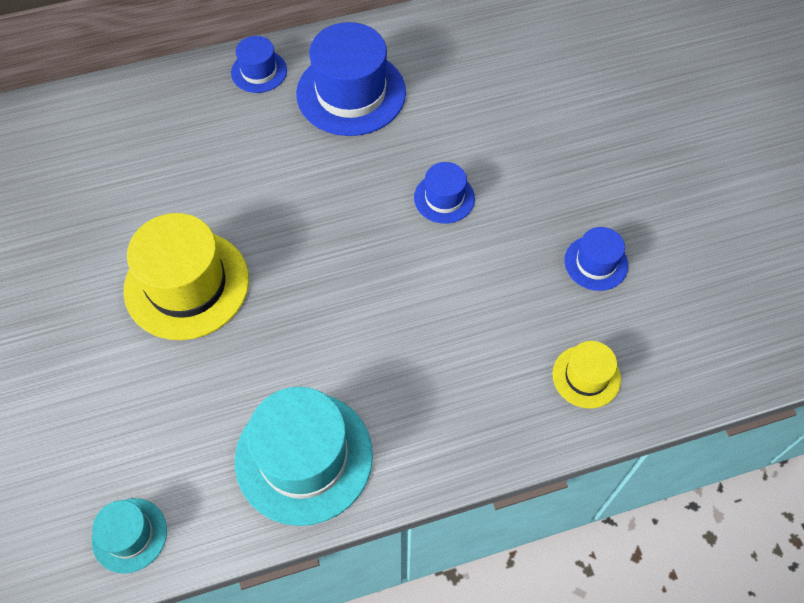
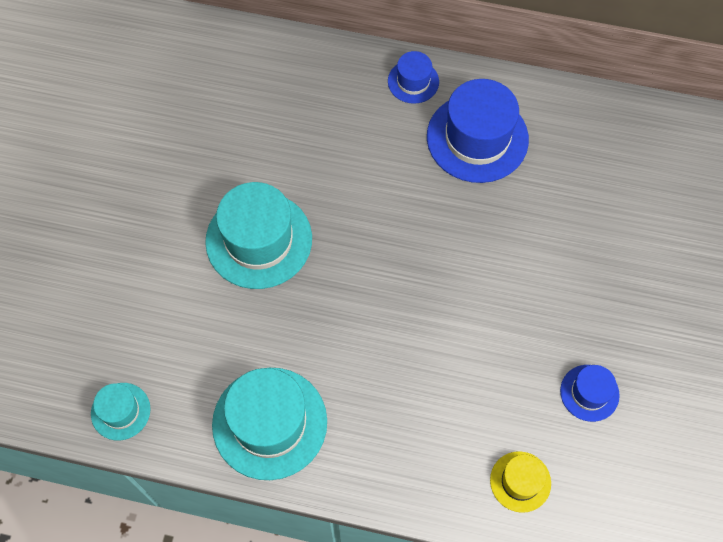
camera: 30 degrees right, 5 degrees up
(187, 284) = (259, 240): yellow hat -> turquoise hat
(444, 198) = (498, 271): blue hat -> none

